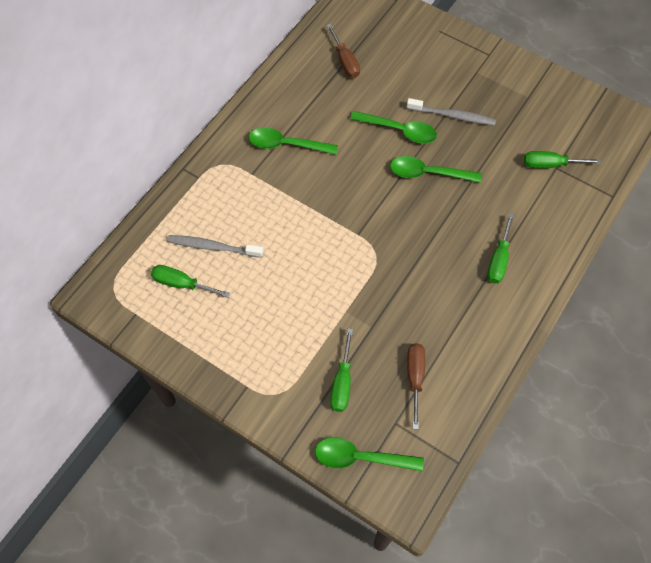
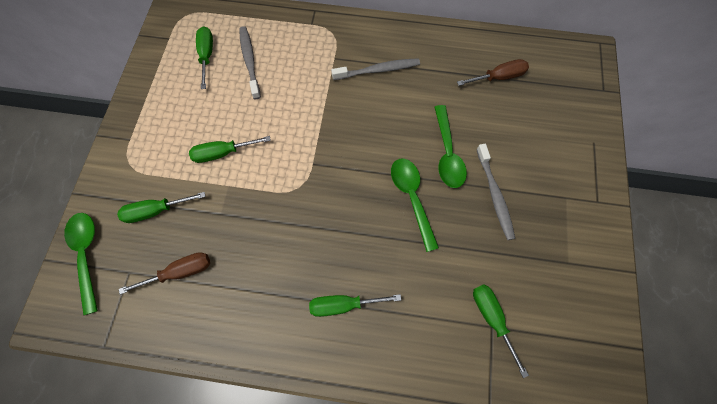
camera: 65 degrees right, 5 degrees up
(286, 145) = (378, 70): green spoon -> grey toothbrush
(308, 305) = (223, 153): none -> green screwdriver
(345, 61) = (498, 77): brown screwdriver -> brown screwdriver turned 150 degrees counterclockwise

